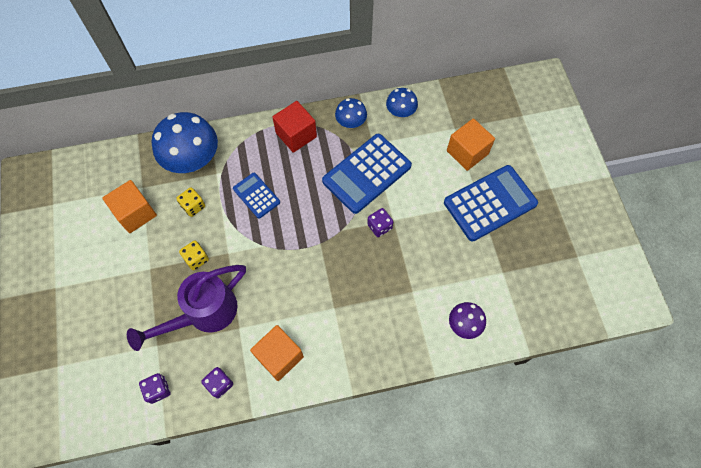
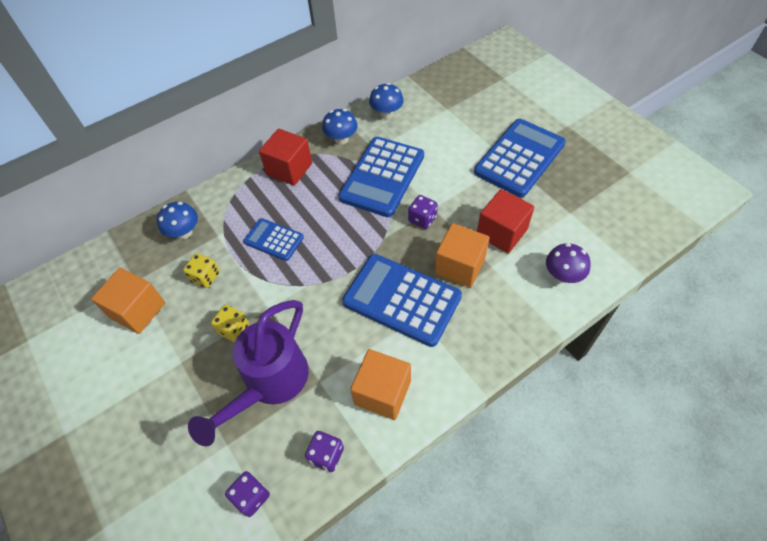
camera: 20 degrees left, 10 degrees down
(193, 160) = (184, 232): blue mushroom -> blue mushroom, size x0.52
(329, 289) = (402, 299): none -> blue calculator
(436, 266) = (501, 232): none -> red cube
(467, 152) = (471, 124): orange cube -> orange cube (459, 266)

